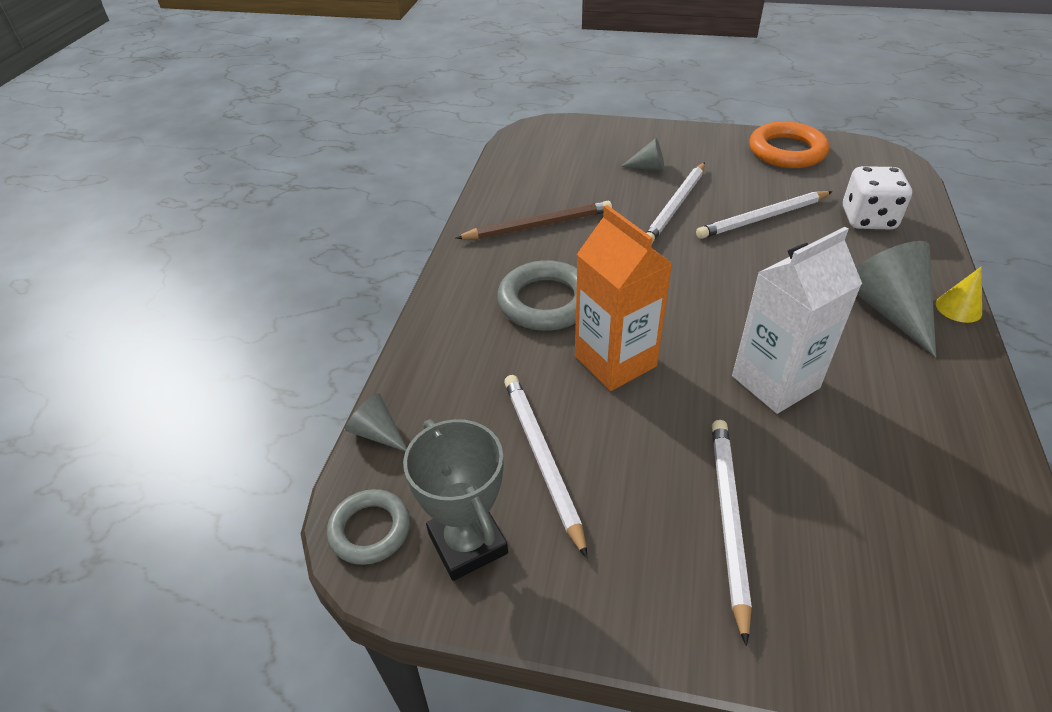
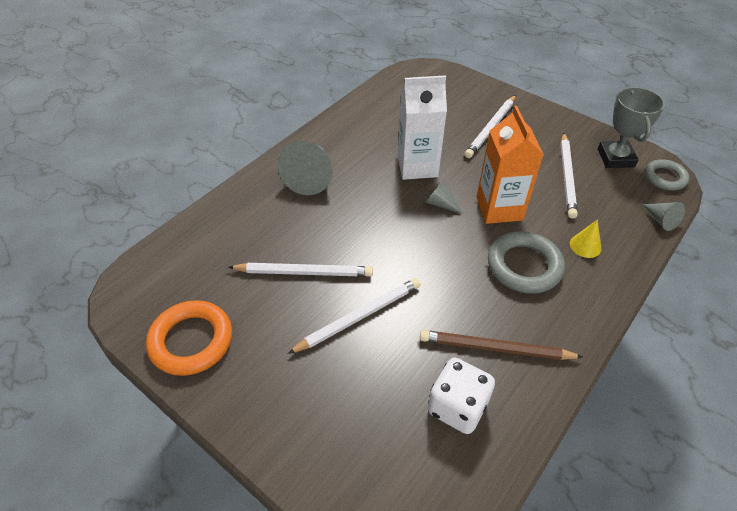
camera: 155 degrees left, 5 degrees up
(648, 167) = (340, 383): grey cone -> grey cone (441, 204)
(868, 219) = (233, 238): white dice -> white dice (457, 407)
(958, 308) = (272, 163): yellow cone -> yellow cone (585, 246)

